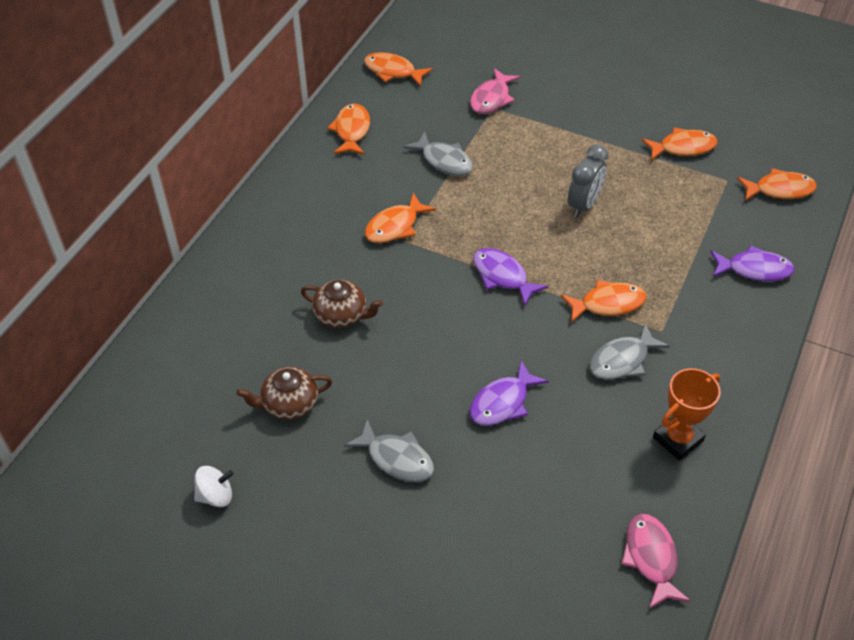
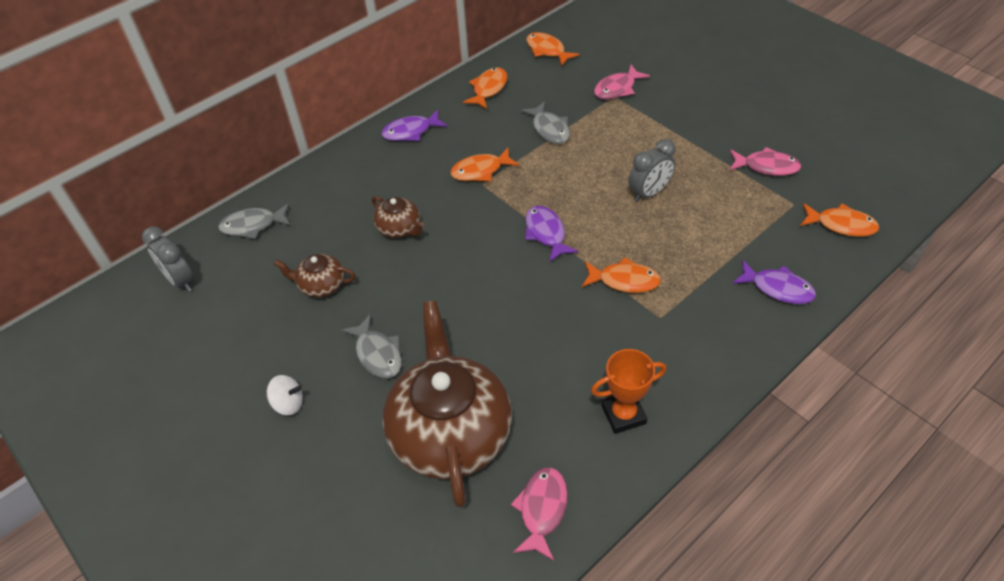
camera: 25 degrees right, 0 degrees up
(115, 448) = (180, 280): none -> grey clock
(216, 496) = (228, 338): white spinning top -> white spinning top (288, 403)
(502, 402) = (488, 335): purple fish -> purple fish (411, 131)
(520, 515) = (450, 433): none -> brown teapot
(622, 360) = (611, 332): grey fish -> grey fish (253, 225)
(683, 148) = (766, 166): orange fish -> pink fish

